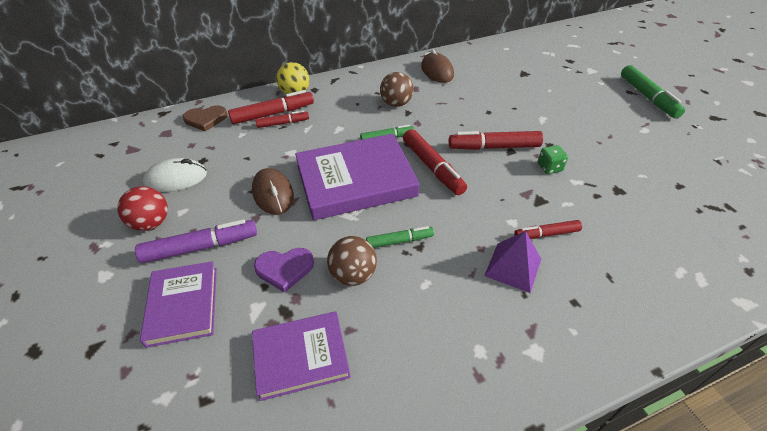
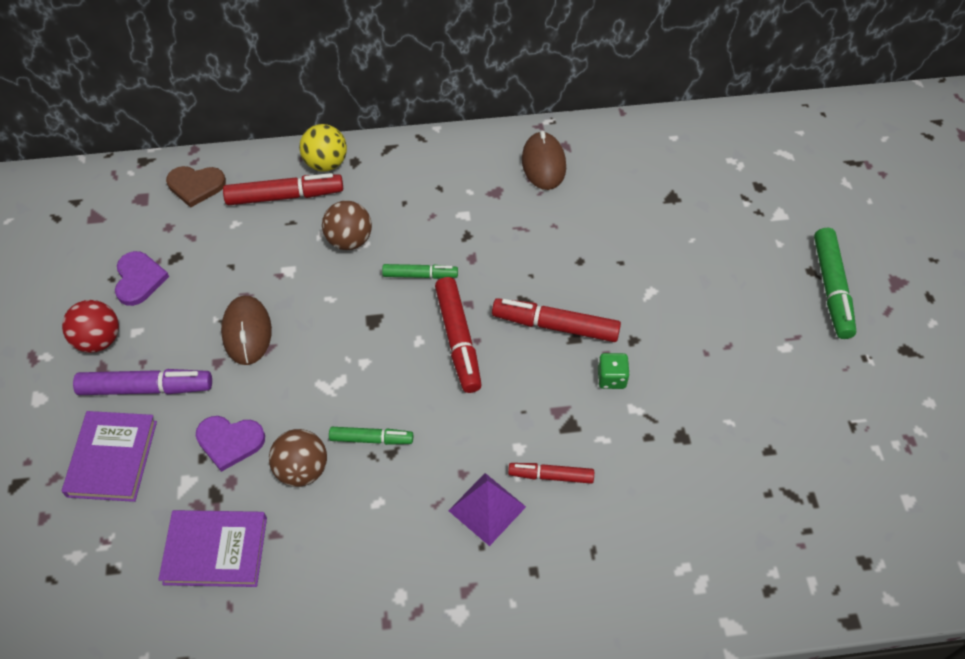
camera: 15 degrees right, 10 degrees up
(176, 179) = (139, 279): white mouse -> purple heart
(283, 123) = (293, 217): red marker -> none
(356, 181) = (353, 337): purple book -> none
(396, 104) = (457, 216): brown ball -> brown ball (349, 240)

